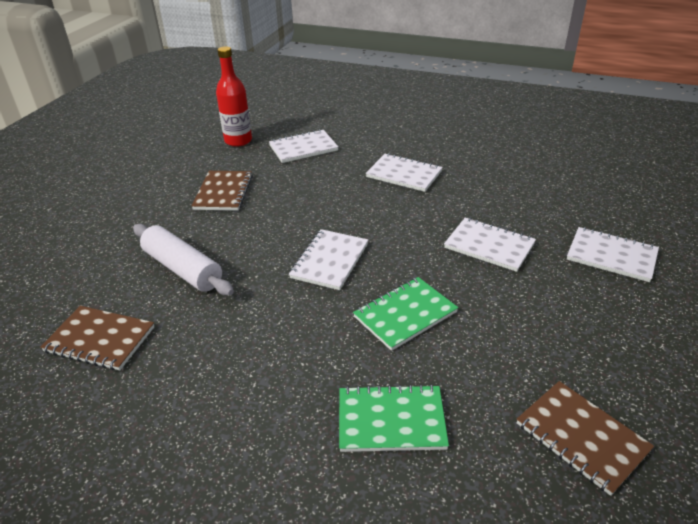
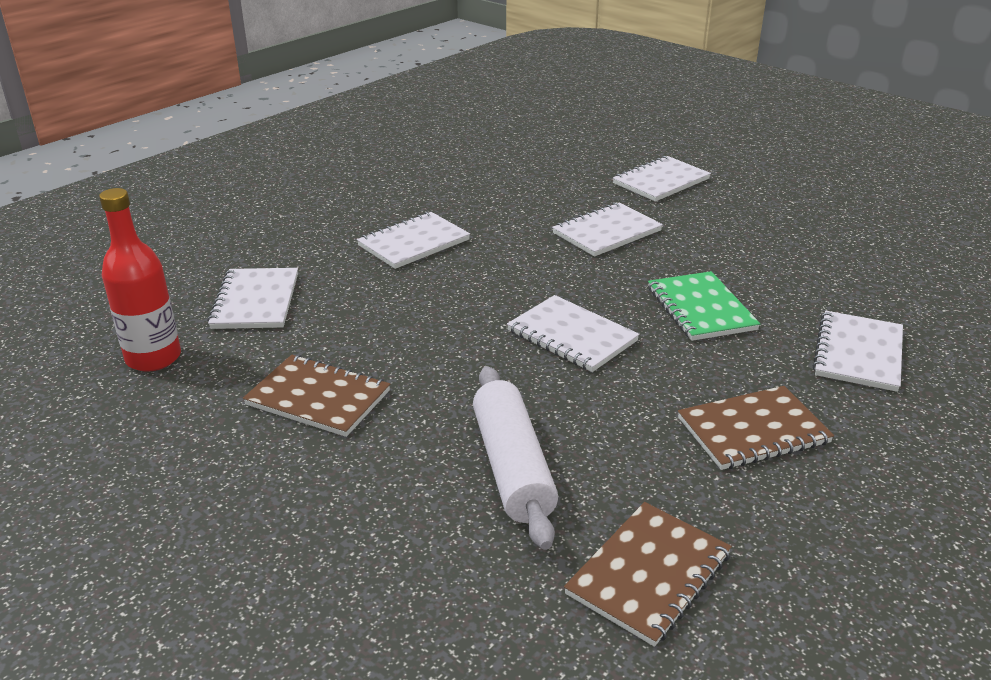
camera: 70 degrees left, 5 degrees down
(183, 269) = (512, 467): white rolling pin -> white rolling pin turned 75 degrees counterclockwise
(391, 420) = (858, 353): green notebook -> white notebook
(581, 437) = (891, 266): brown notebook -> brown notebook (753, 431)

